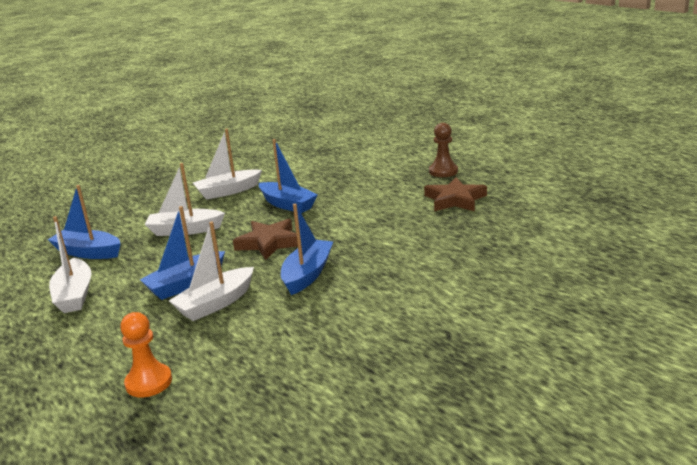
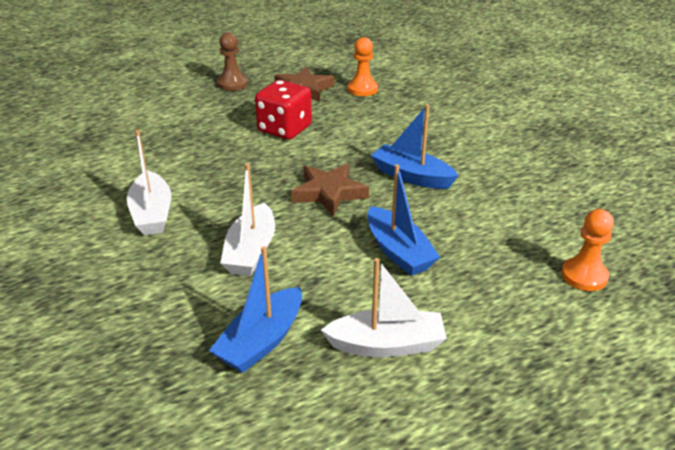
camera: 80 degrees left, 10 degrees up
(216, 303) = (449, 232): white boat -> none
(287, 204) = (236, 174): blue boat -> none
(370, 207) = (284, 129): none -> red dice
(478, 225) = (362, 89): none -> orange pawn

